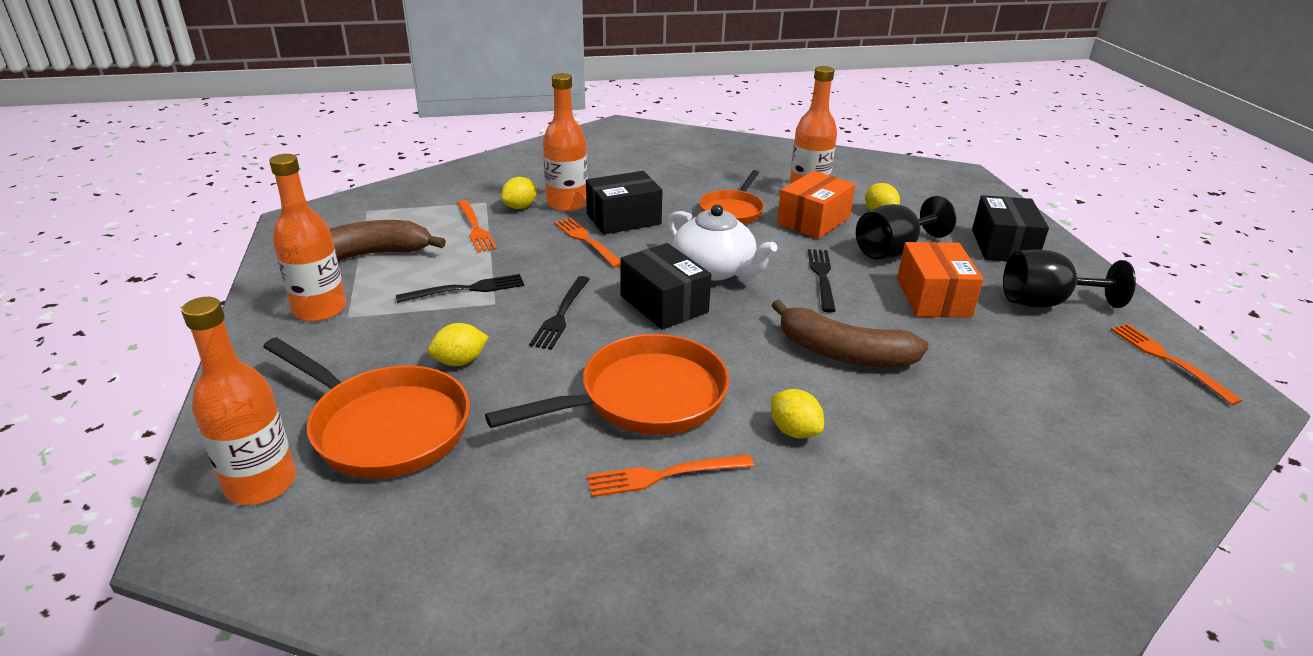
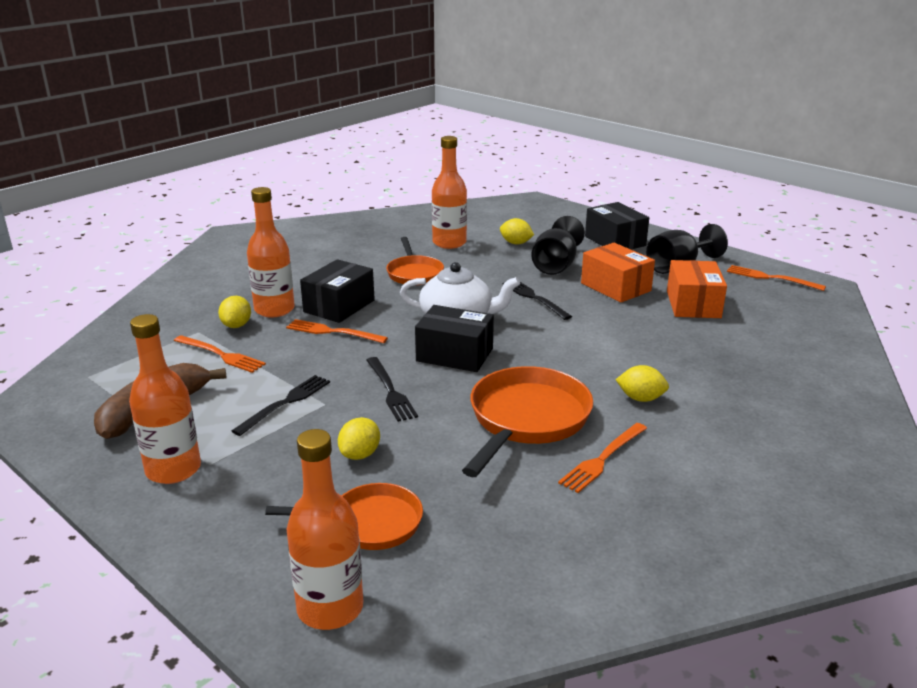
camera: 35 degrees left, 5 degrees down
(384, 427) = (369, 523): orange pan -> orange pan, size x0.63
(813, 221) = (480, 262): orange box -> orange box (693, 304)
(843, 353) = (608, 341): brown banana -> none

